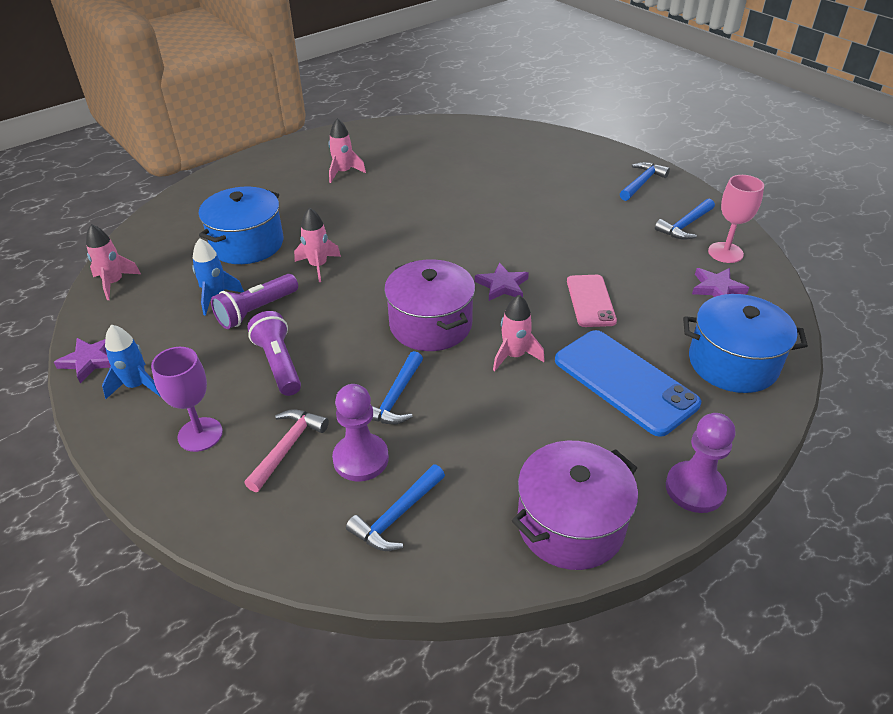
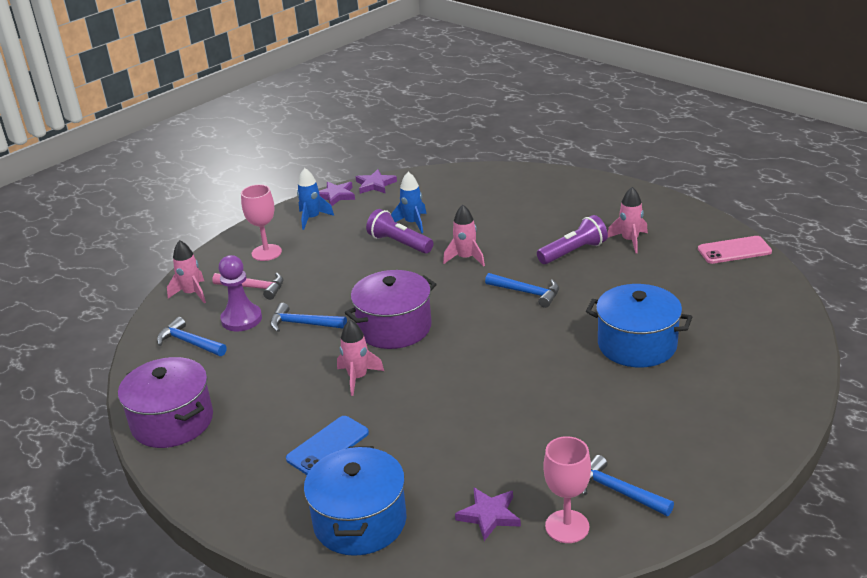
camera: 85 degrees right, 10 degrees down
(114, 283) = (422, 180): pink rocket -> pink rocket (192, 294)
(200, 434) = (266, 252): purple goblet -> pink goblet
(247, 244) = (488, 219): blue pot -> blue pot (637, 345)
(279, 363) = (338, 266): purple flashlight -> purple flashlight (573, 252)
(502, 285) = (460, 361): purple star -> purple star (375, 185)
(590, 301) = (446, 419): pink phone -> pink phone (734, 250)
(625, 382) = (328, 446): blue phone -> blue phone, size x0.61
(641, 183) = (711, 452): blue hammer -> blue hammer (527, 293)
(695, 488) = (199, 489): purple pawn -> none

